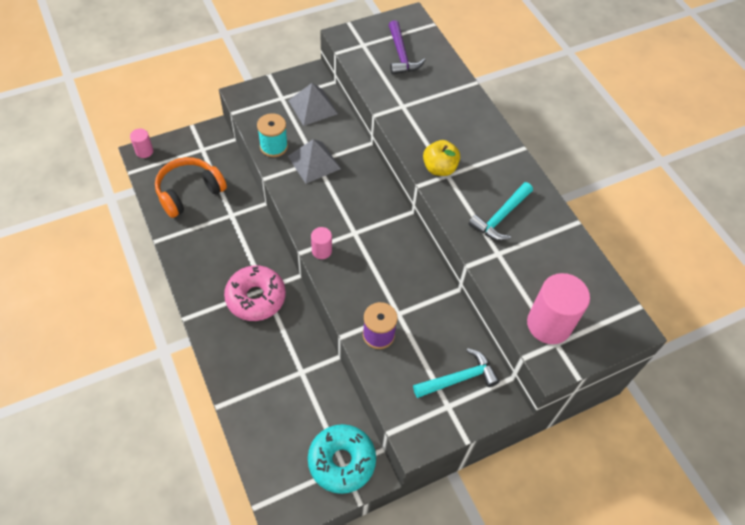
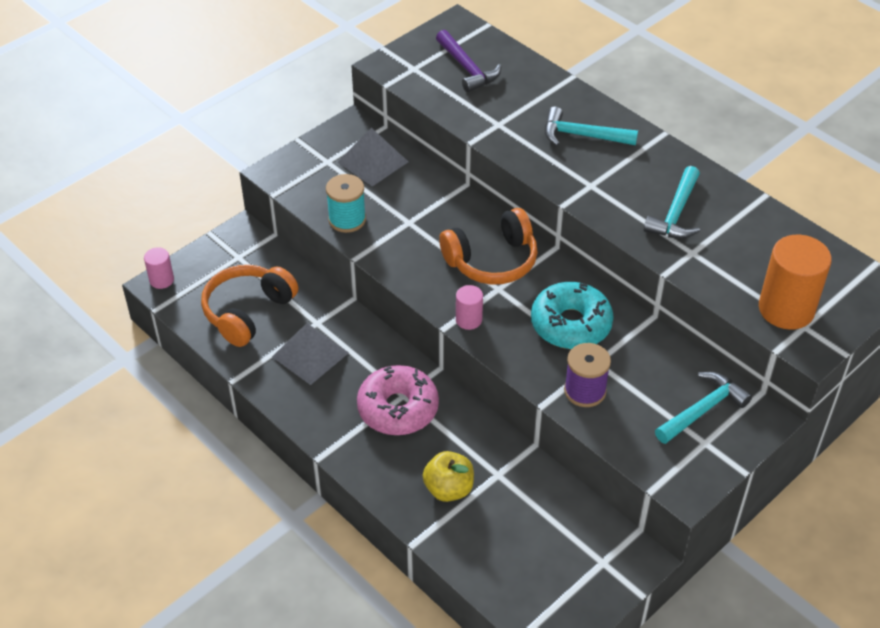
camera: 15 degrees left, 10 degrees down
(314, 162) = (407, 224): grey pyramid -> grey pyramid (310, 354)
(341, 461) = (597, 557): turquoise donut -> turquoise donut (571, 324)
(360, 209) = (492, 260): none -> orange headphones
(439, 168) = (578, 180): yellow apple -> yellow apple (448, 489)
(460, 132) = (582, 135): none -> turquoise hammer
(549, 324) = (786, 309): pink cylinder -> orange cylinder

